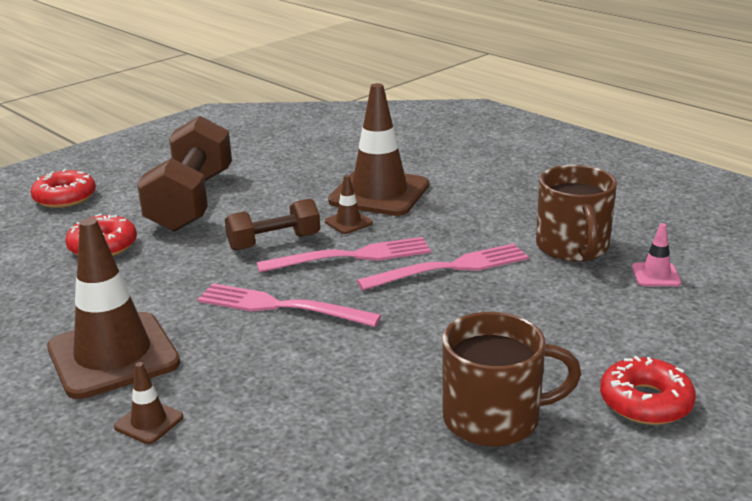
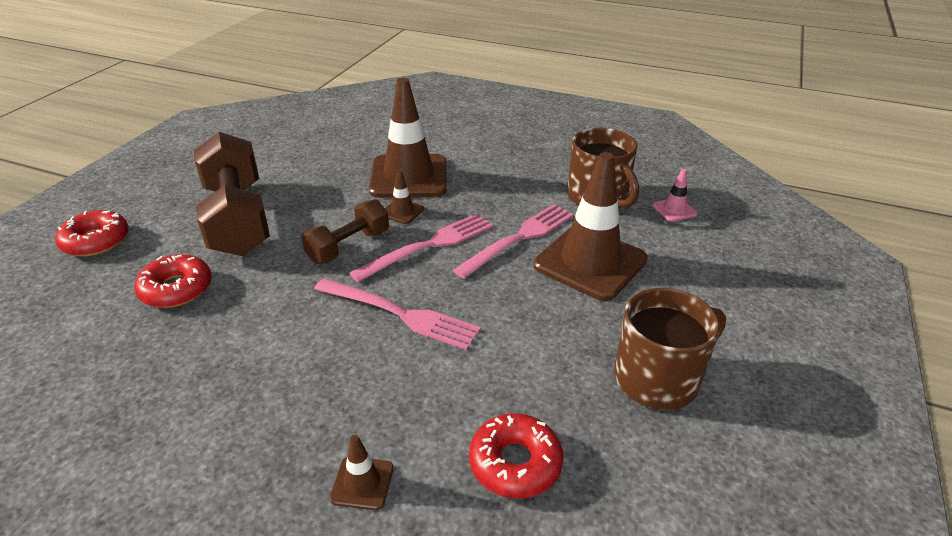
camera: 25 degrees left, 10 degrees up
(113, 355) = (272, 415): brown traffic cone -> brown traffic cone (590, 262)
(280, 307) = (401, 314): pink fork -> pink fork turned 150 degrees counterclockwise
(645, 402) = (751, 328): red donut -> red donut (515, 463)

